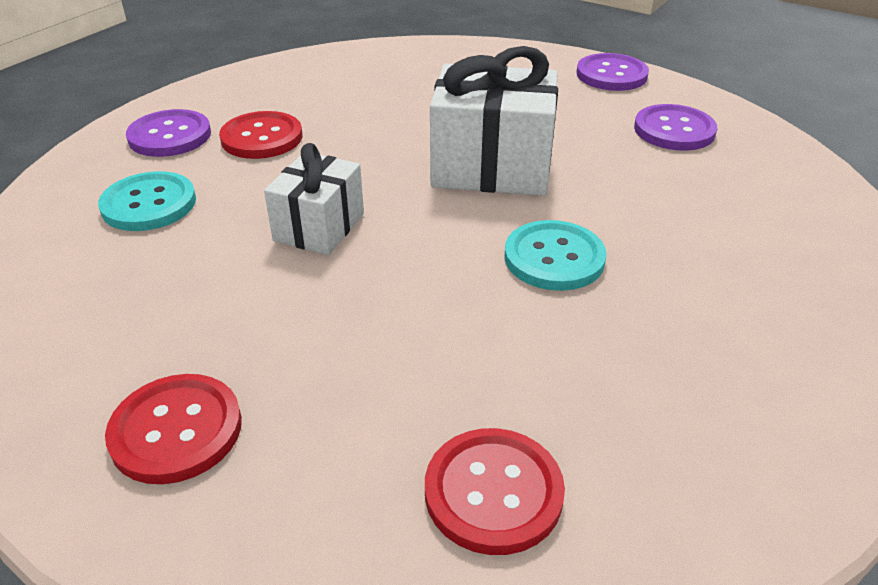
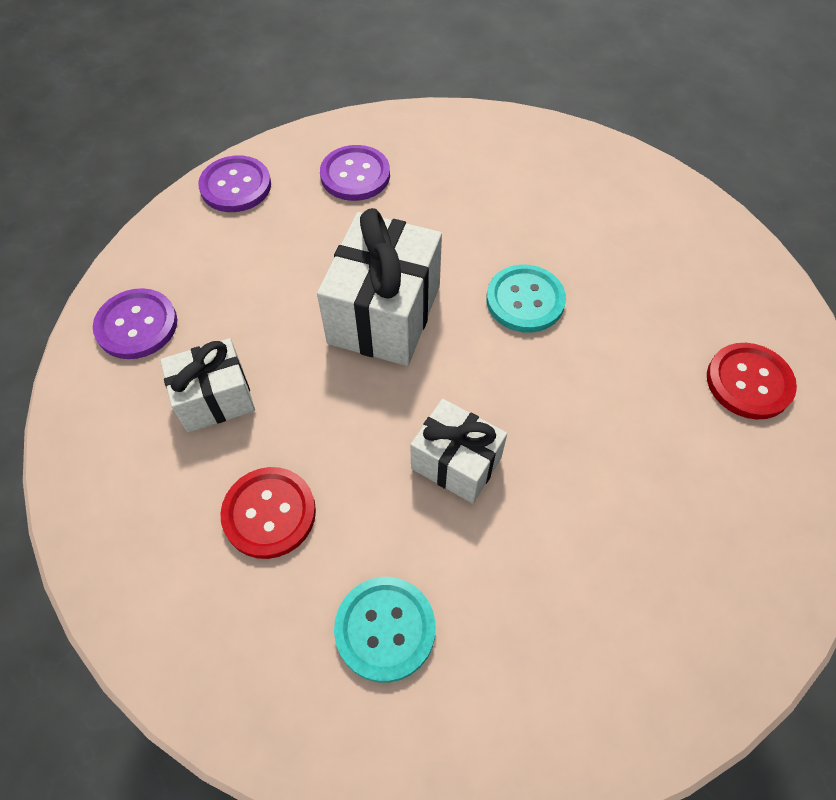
camera: 80 degrees left, 20 degrees up
(170, 136) = (233, 620): purple button -> purple button (137, 325)
(176, 430) = (705, 573): red button -> none
(369, 100) = (215, 399): none -> white gift

